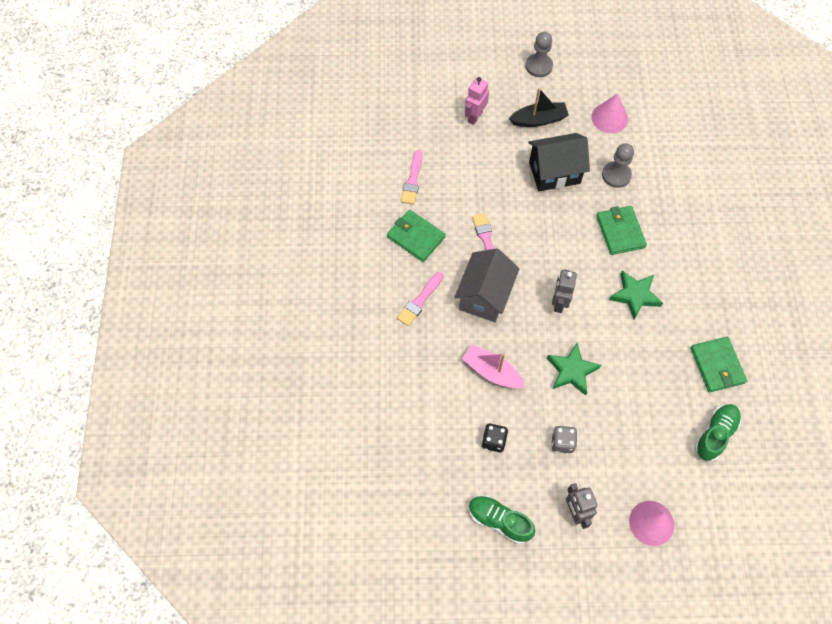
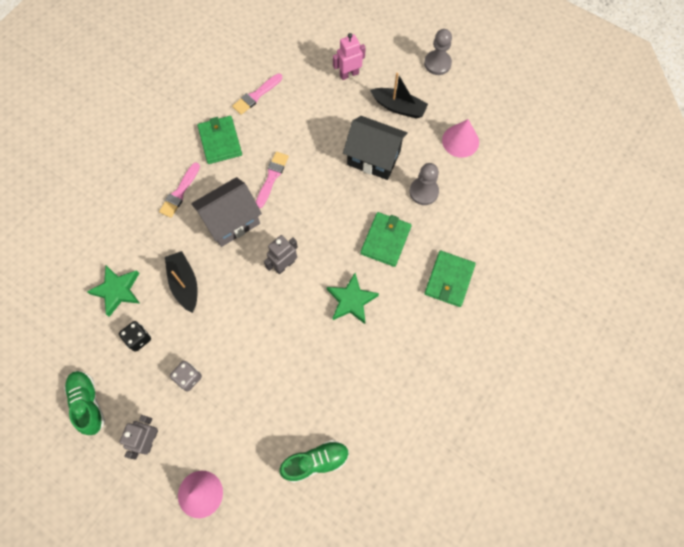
camera: 35 degrees right, 5 degrees up
(420, 301) = (180, 192): pink brush -> pink brush turned 45 degrees counterclockwise
(492, 371) = (185, 284): pink boat -> black boat
(572, 371) = (246, 326): green star -> green star (117, 291)
(717, 365) = (368, 406): green wallet -> green wallet (449, 280)

